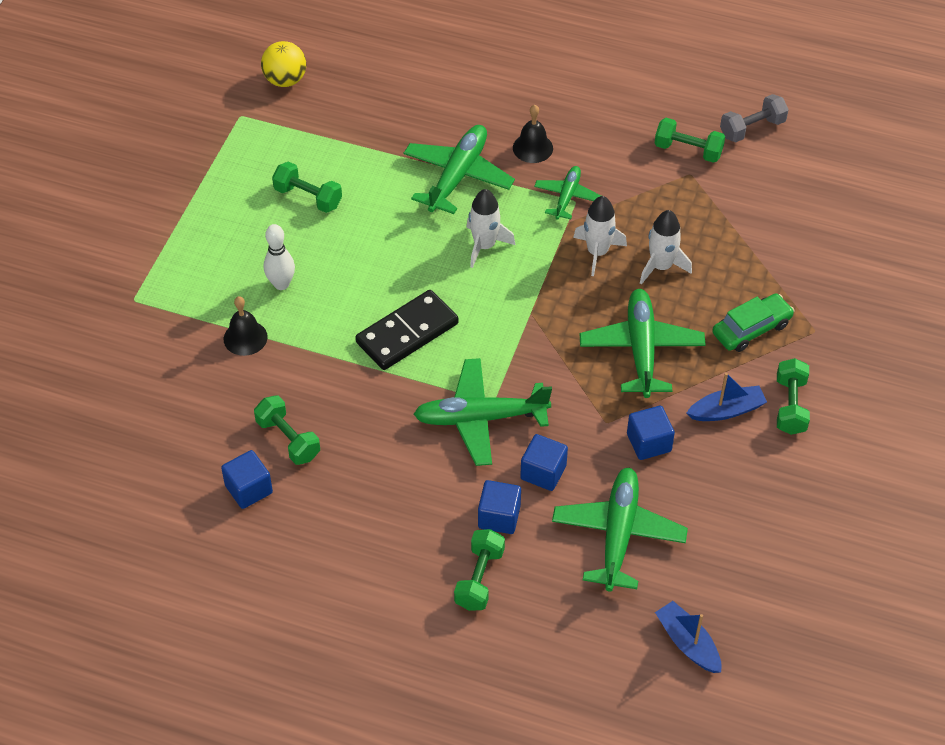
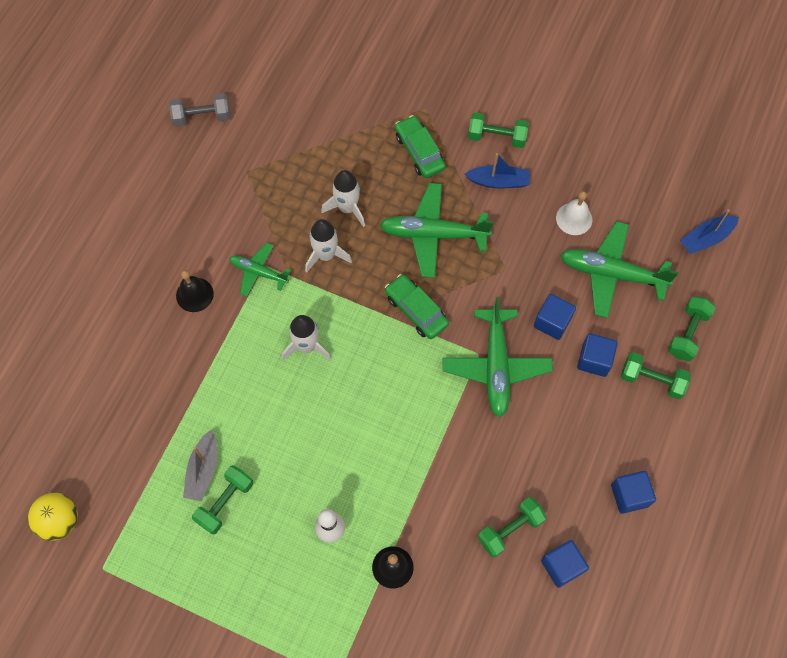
camera: 85 degrees left, 15 degrees up
(341, 177) = (203, 470): none -> grey boat
(407, 333) = (400, 420): black domino -> none
(457, 175) = (218, 362): green plane -> none
(540, 339) = (416, 310): none -> green car
(649, 443) = (526, 241): blue cube -> blue cube (629, 495)
(688, 150) = (219, 169): green dumbbell -> green dumbbell (687, 333)
(689, 492) = (574, 218): none -> white bell
(726, 410) = (498, 181): blue boat -> blue boat turned 105 degrees clockwise
(752, 128) = (202, 117): grey dumbbell -> grey dumbbell turned 75 degrees counterclockwise

